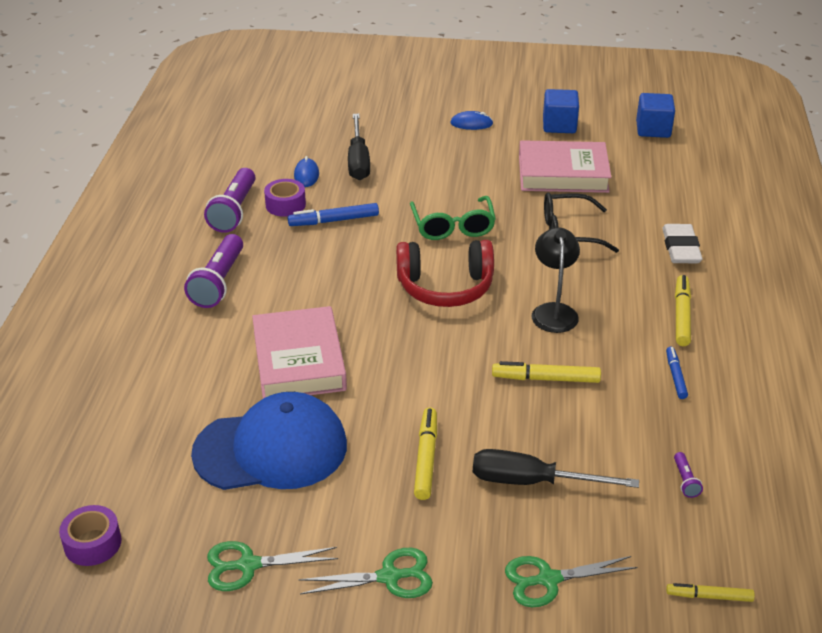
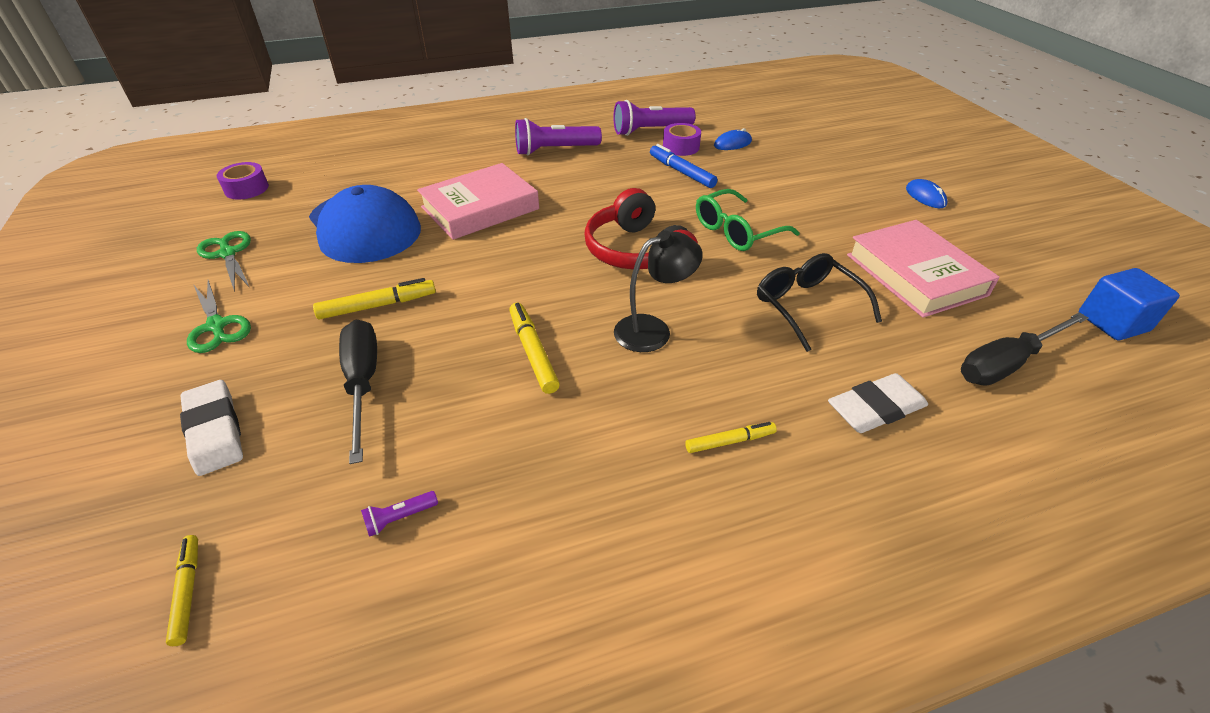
camera: 65 degrees right, 5 degrees up
(358, 161) = (782, 159): black screwdriver -> black screwdriver (1006, 363)
(548, 580) = (215, 431): green scissors -> white eraser
(559, 125) = (1006, 249): blue cube -> none
(675, 376) = (600, 463): blue marker -> none
(681, 316) = (729, 441): yellow marker -> yellow marker, size x0.65

